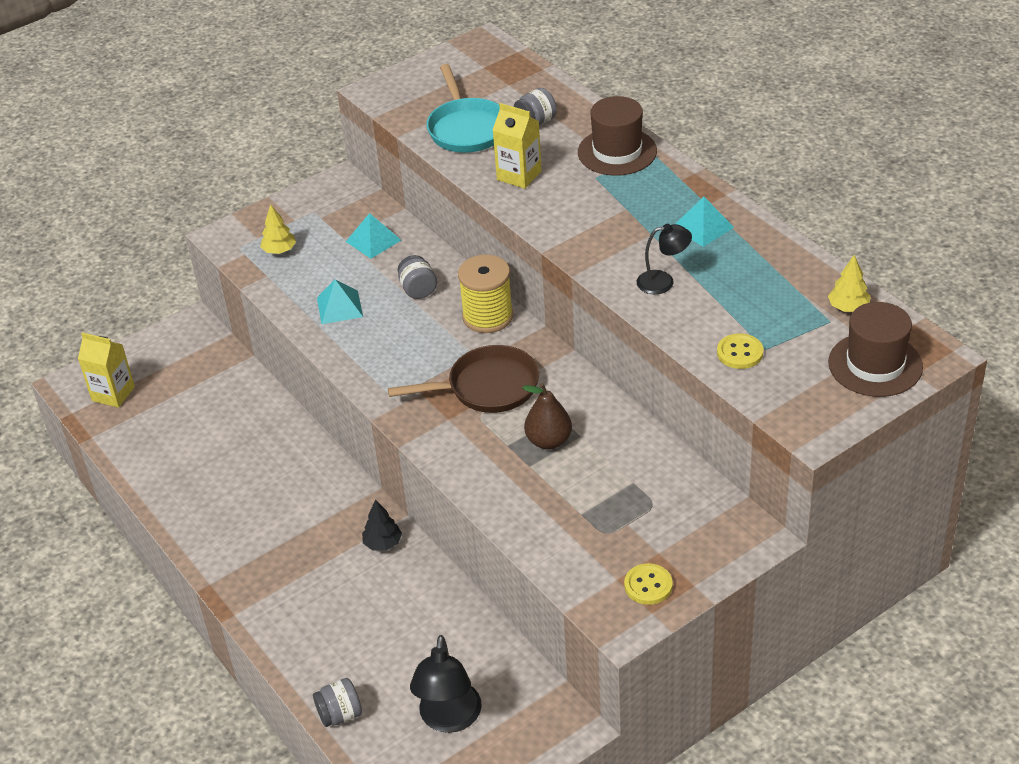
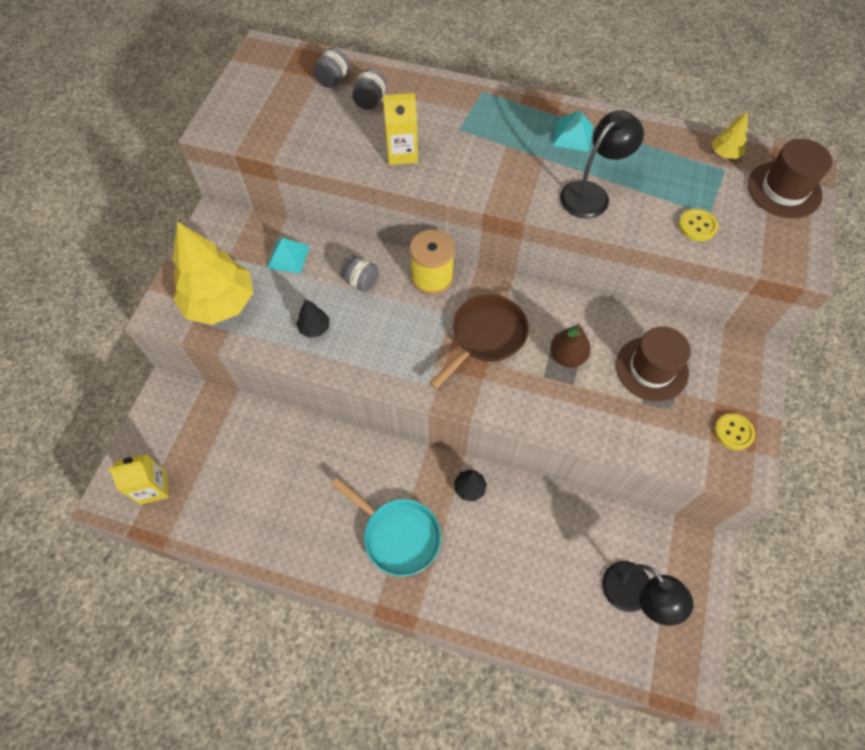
camera: 40 degrees left, 20 degrees up
(279, 250) = (220, 303): yellow tree -> yellow tree, size x2.38
(339, 307) = (314, 328): turquoise pyramid -> black tree
(340, 714) = (563, 645): grey jar -> grey jar (333, 80)
(466, 128) = (322, 130): turquoise pan -> turquoise pan (398, 535)
(617, 152) = (454, 100): brown hat -> brown hat (651, 369)
(663, 281) = (591, 194): black lamp -> black lamp, size x1.57

